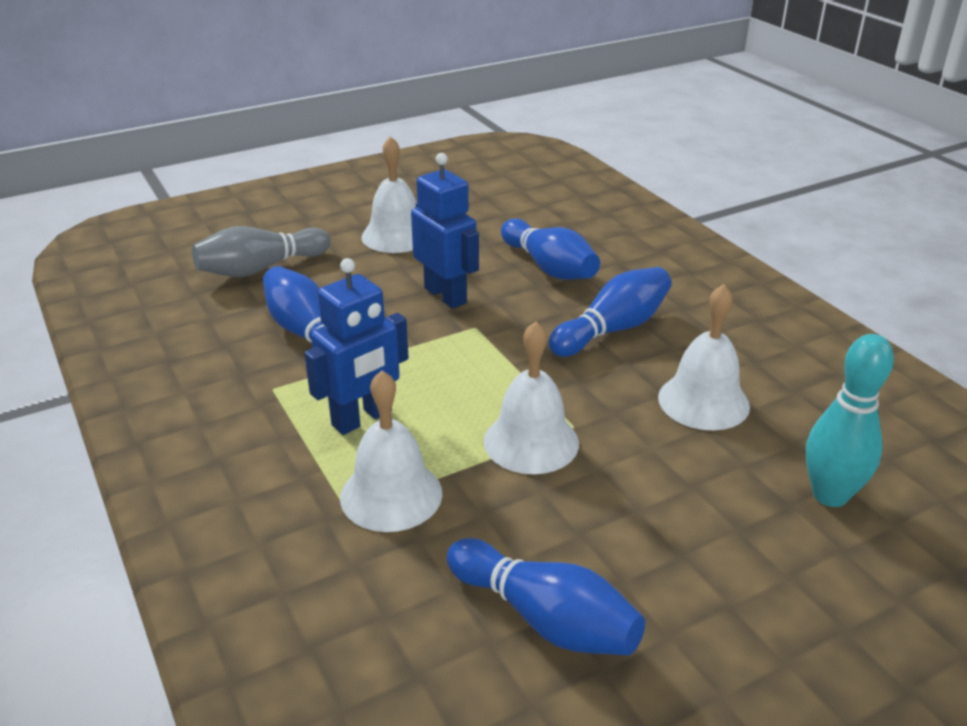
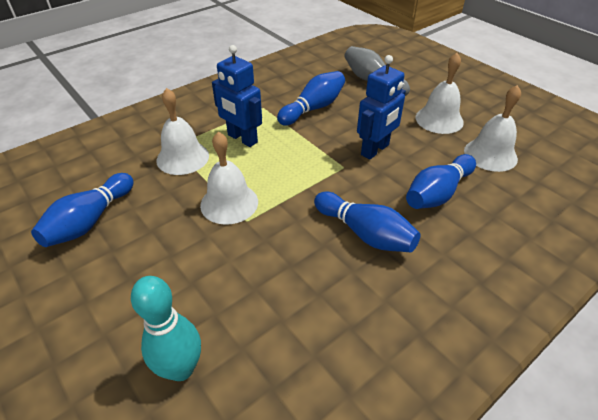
camera: 80 degrees right, 10 degrees up
(703, 401) = (285, 289): white bell -> white bell (490, 154)

